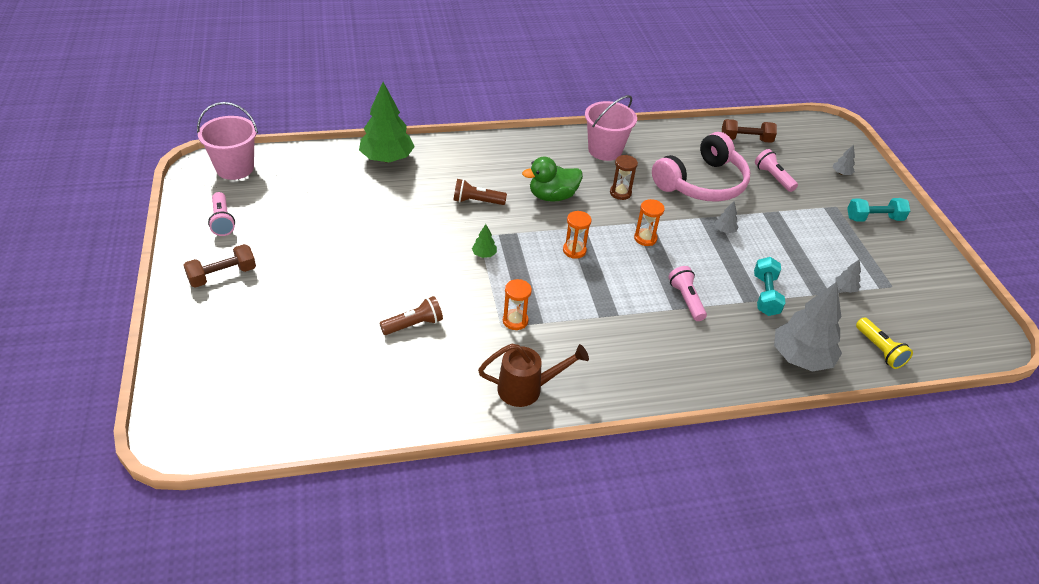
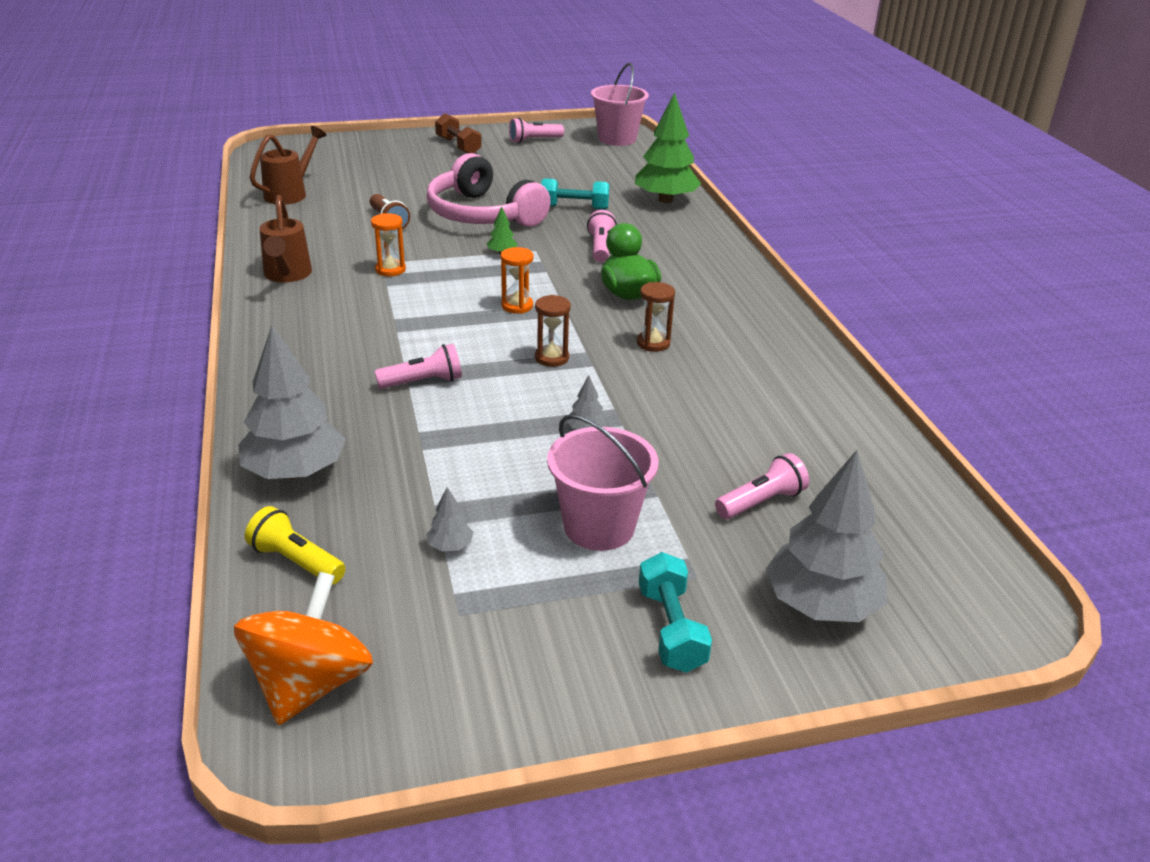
camera: 90 degrees right, 10 degrees down
(332, 405) = (291, 193): none -> brown watering can
(477, 201) = (600, 248): brown flashlight -> pink flashlight
(605, 150) = (758, 335): pink bucket -> pink bucket (599, 527)
(645, 238) = (551, 358): orange hourglass -> brown hourglass
(702, 183) = (709, 418): pink headphones -> pink headphones (483, 214)
(746, 140) = (875, 481): brown dumbbell -> none
(765, 295) = (433, 454): turquoise dumbbell -> turquoise dumbbell (574, 208)
(841, 173) = (821, 605): grey tree -> grey tree, size x2.41
(879, 350) = (296, 561): yellow flashlight -> yellow flashlight turned 60 degrees clockwise
(958, 337) = (310, 684): none -> orange spinning top

